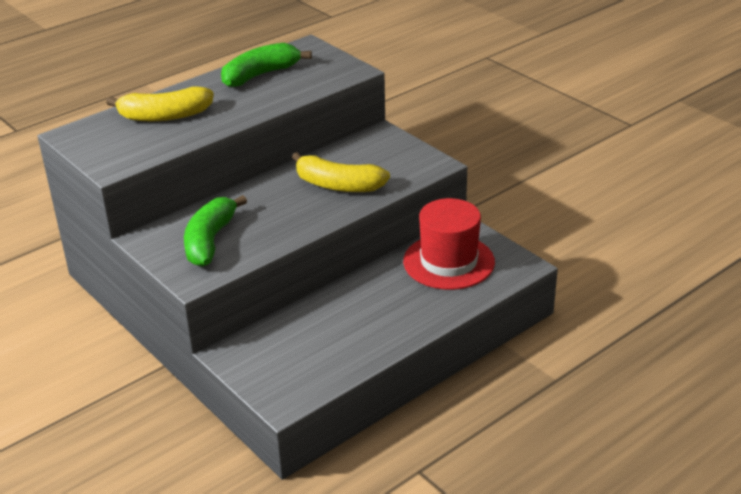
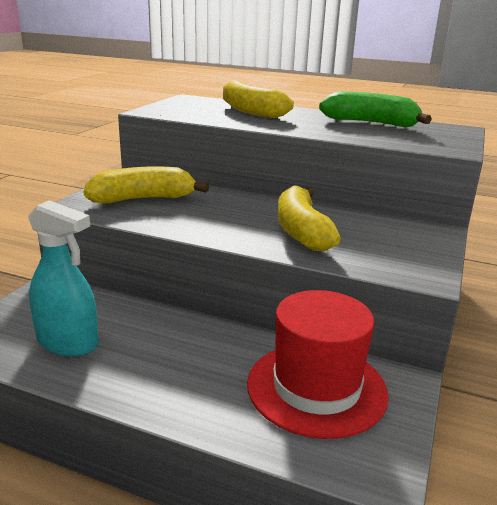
camera: 60 degrees right, 10 degrees down
(210, 241) = (143, 199): green banana -> yellow banana
(324, 352) = (68, 342): none -> turquoise spray bottle

